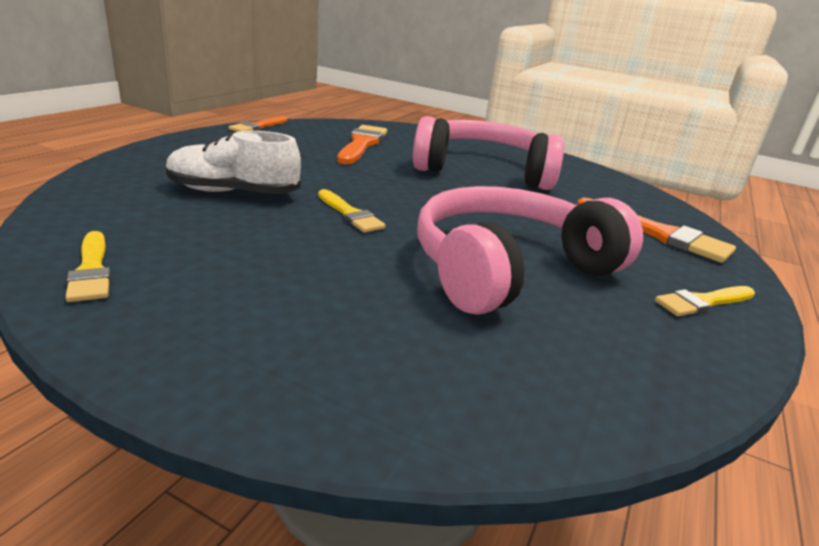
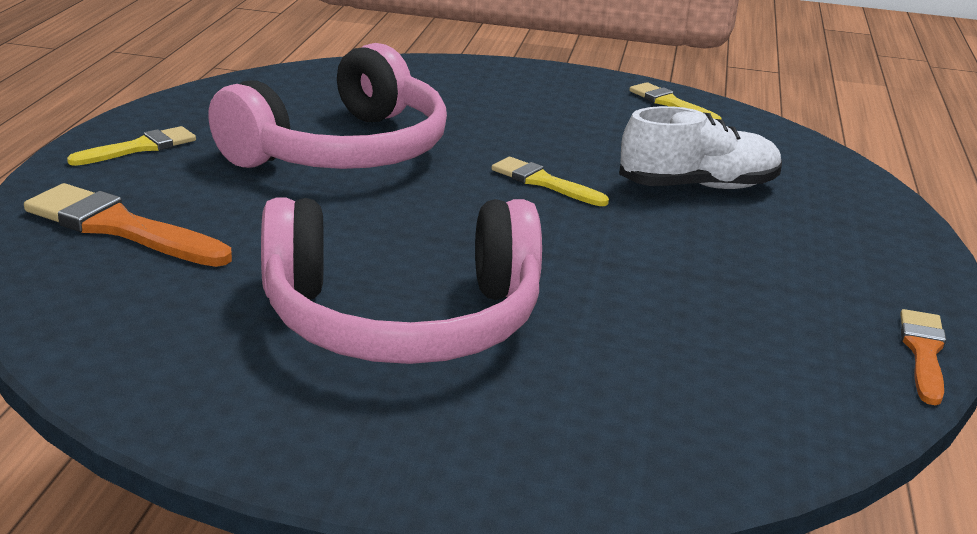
camera: 165 degrees right, 0 degrees up
(362, 144) = (681, 347): orange brush -> none

